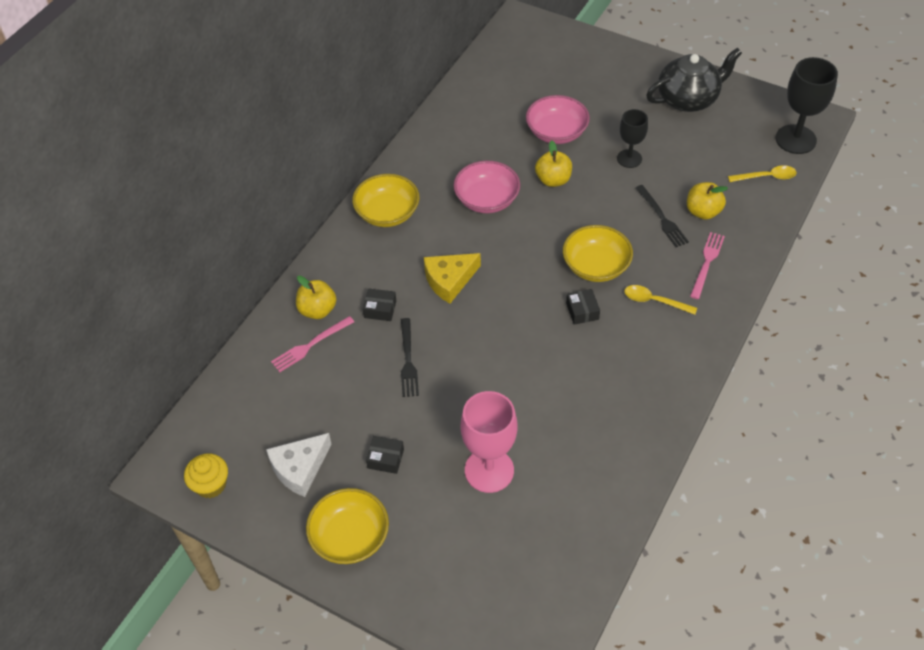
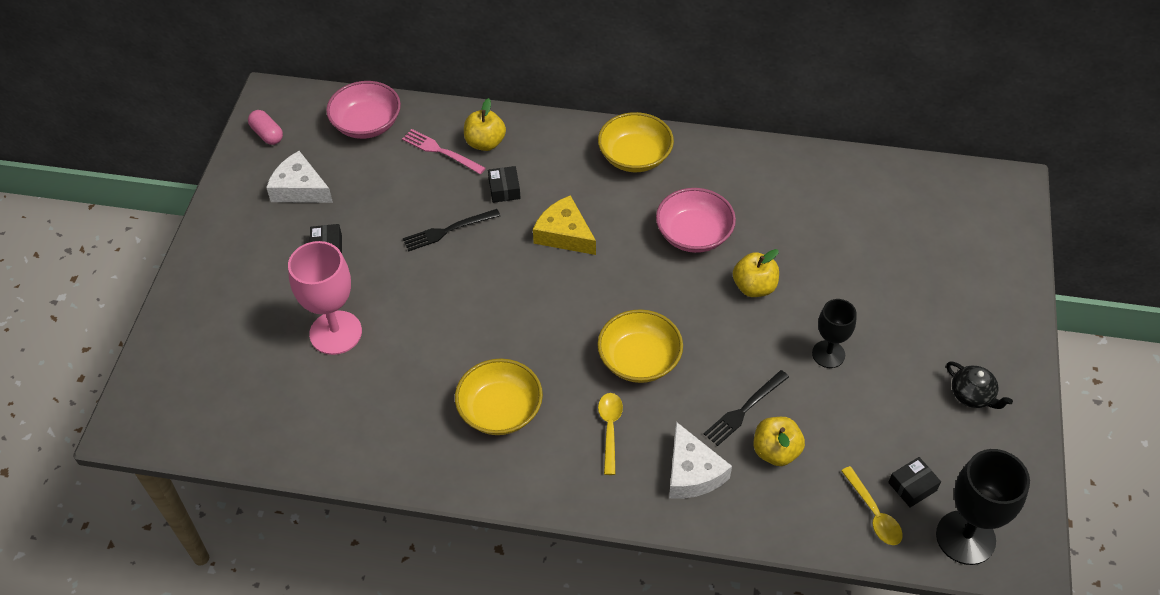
camera: 70 degrees right, 0 degrees up
(210, 484) = (267, 134): yellow cupcake -> pink capsule
(350, 537) = (236, 247): yellow bowl -> yellow bowl (500, 410)
(556, 132) = (834, 271): pink bowl -> pink bowl (367, 124)
(582, 311) = (568, 362): black box -> black box (912, 486)
(688, 99) = (972, 395): black teapot -> black teapot, size x0.52
(707, 263) = (692, 472): pink fork -> white cheese

